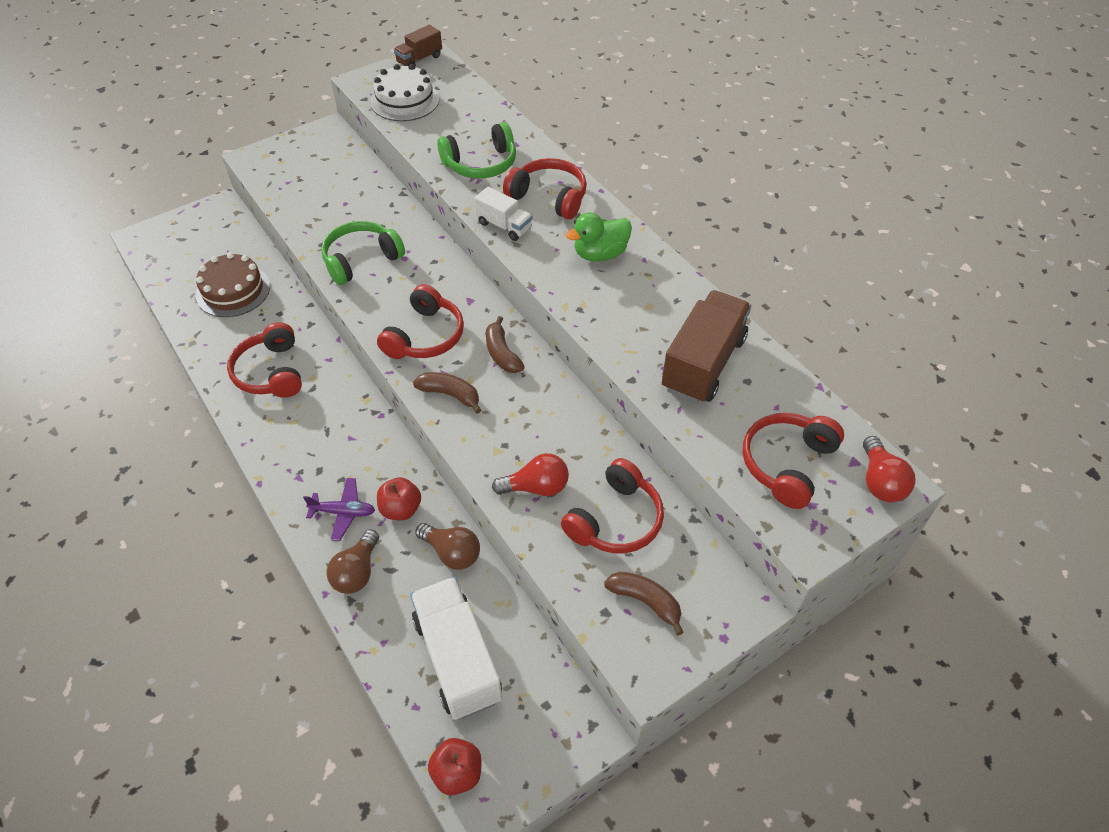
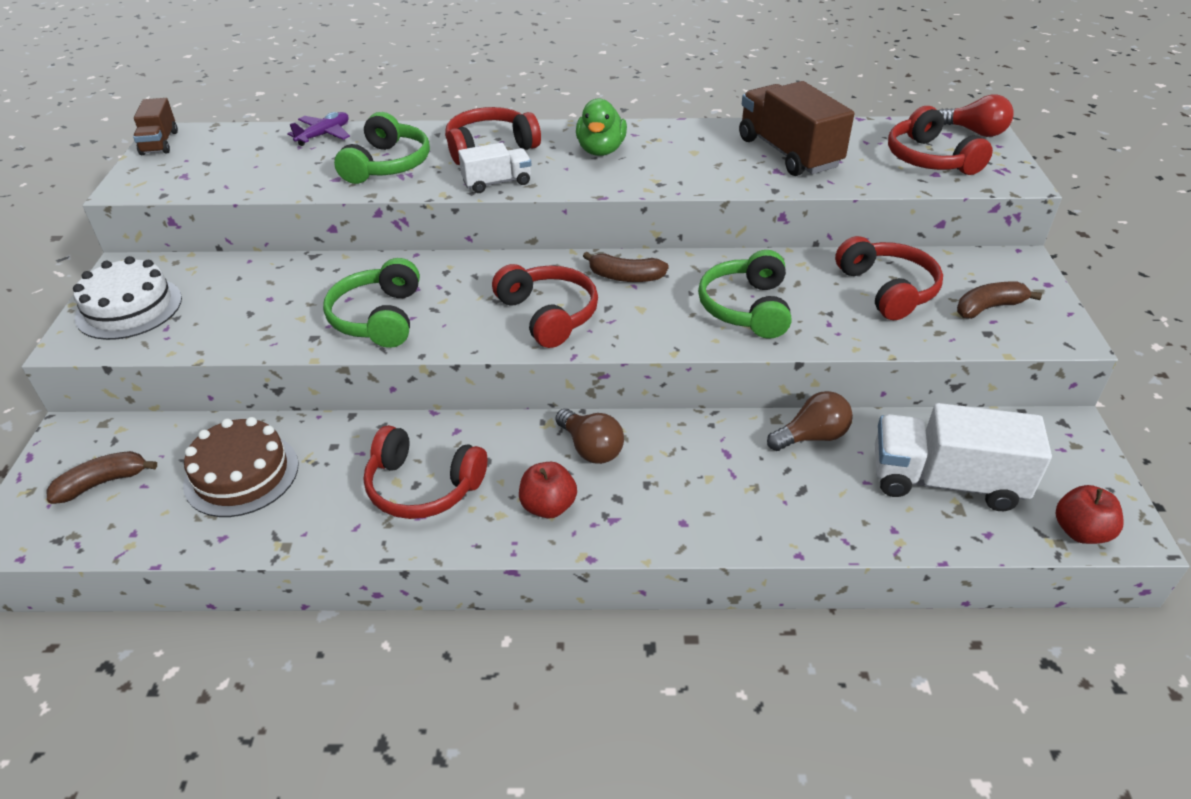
camera: 55 degrees left, 10 degrees down
(343, 512) = (695, 499): purple plane -> purple plane (324, 135)
(357, 572) = (787, 517): brown light bulb -> brown light bulb (591, 448)
(401, 509) = (727, 452): red apple -> red apple (548, 506)
(405, 100) = (213, 172): white cake -> white cake (129, 308)
(450, 394) = (648, 327): brown banana -> brown banana (103, 483)
(517, 439) = (746, 308): none -> green headphones
(536, 487) = (815, 318): red light bulb -> none

